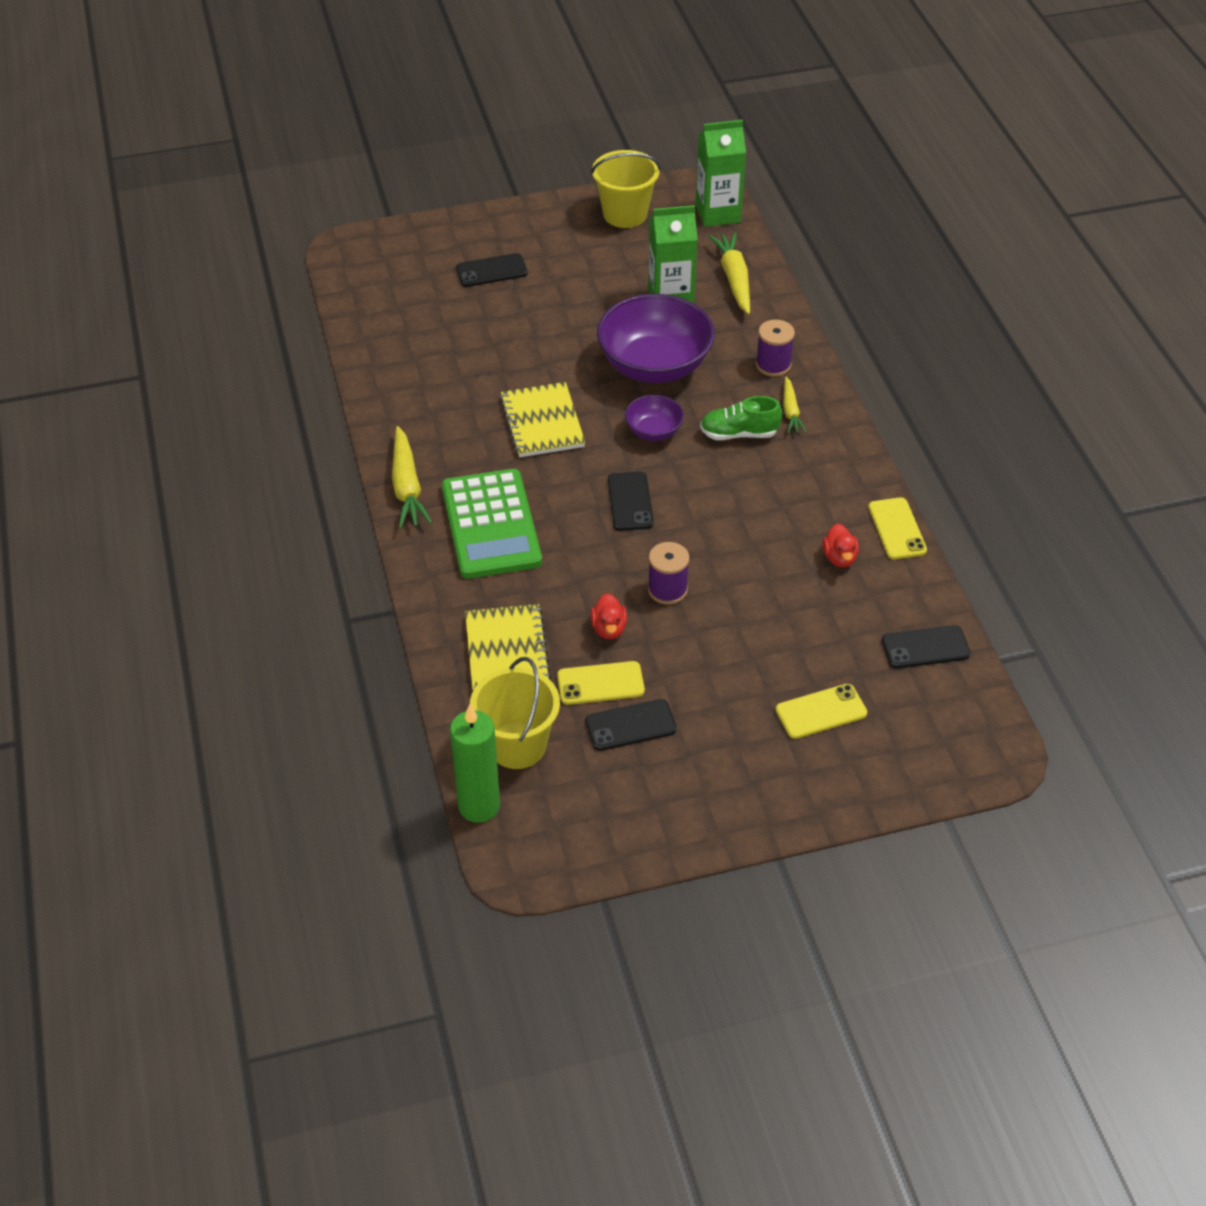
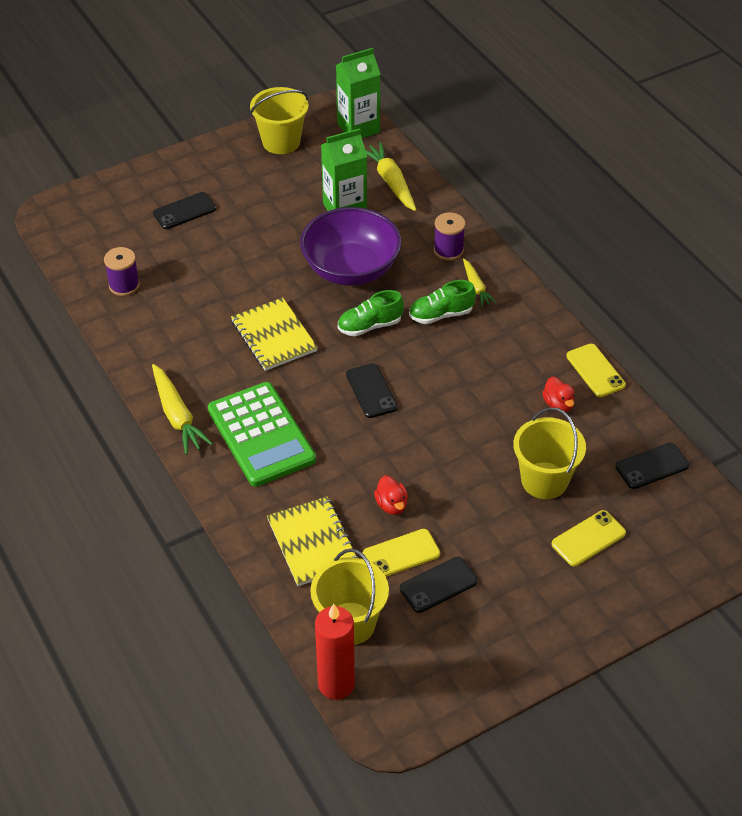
camera: 15 degrees left, 0 degrees up
(479, 806) = (336, 684): green candle -> red candle
(653, 431) = (370, 326): purple bowl -> green shoe
(667, 590) = (428, 461): purple spool -> purple spool (124, 285)
(793, 638) = (544, 480): none -> yellow bucket

